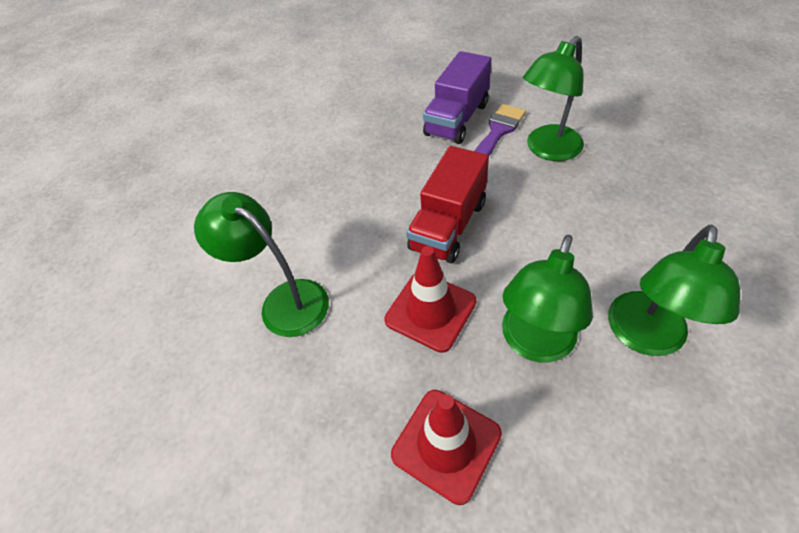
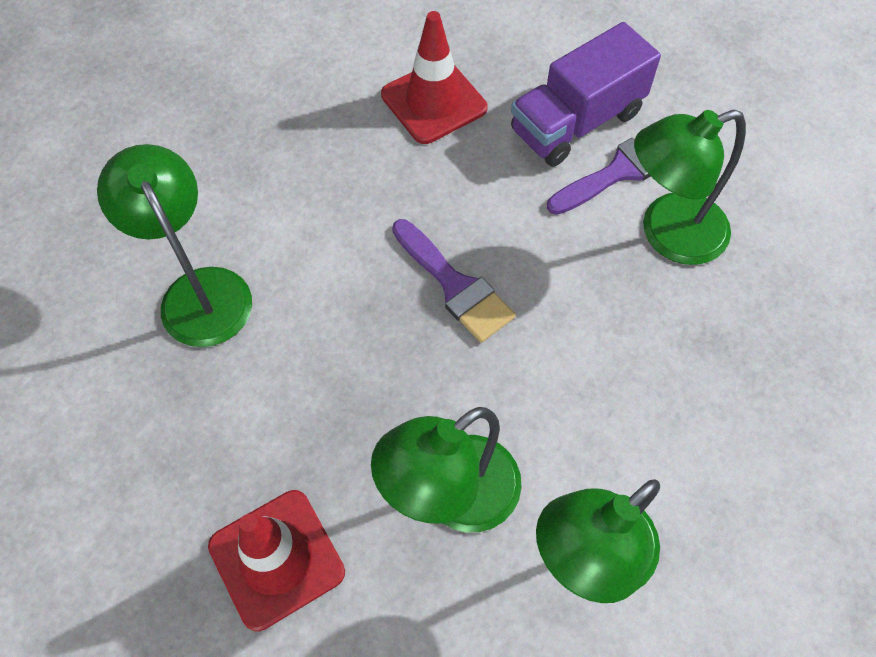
camera: 20 degrees right, 10 degrees up
(430, 311) = (359, 392): red traffic cone -> red traffic cone (434, 102)
(448, 225) = (455, 286): red truck -> purple brush

